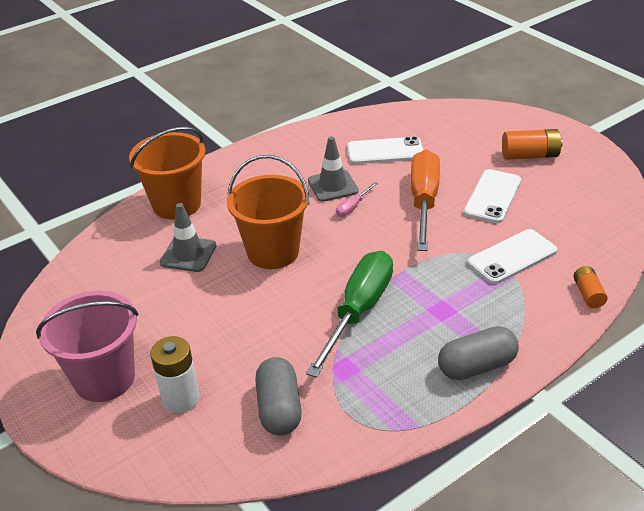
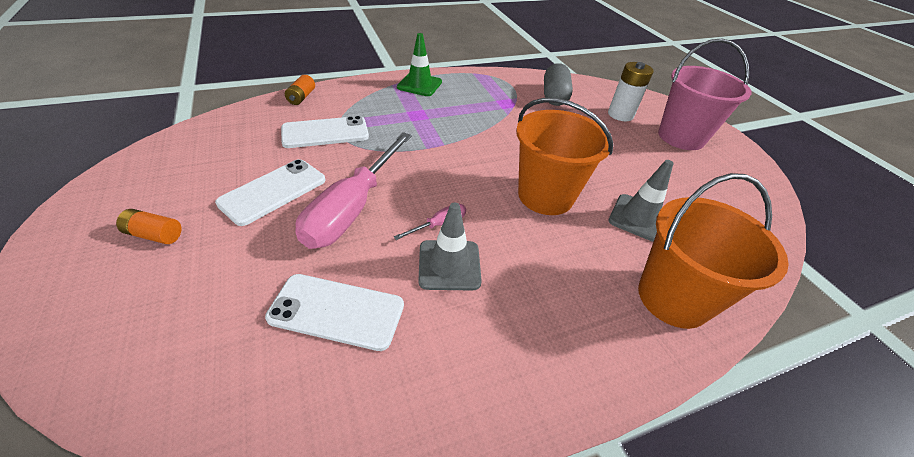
camera: 170 degrees left, 5 degrees up
(358, 311) = (481, 130): green screwdriver -> none
(424, 201) = (353, 208): orange screwdriver -> pink screwdriver
(476, 366) = (419, 85): grey capsule -> green traffic cone
(530, 155) = (154, 235): orange battery -> orange battery, size x0.63

